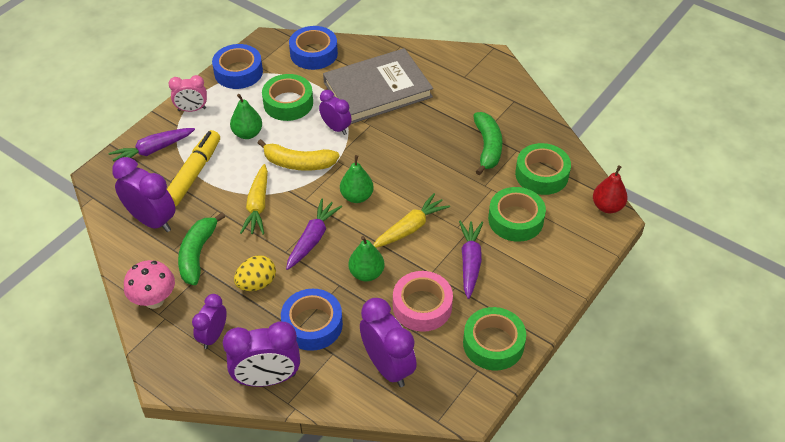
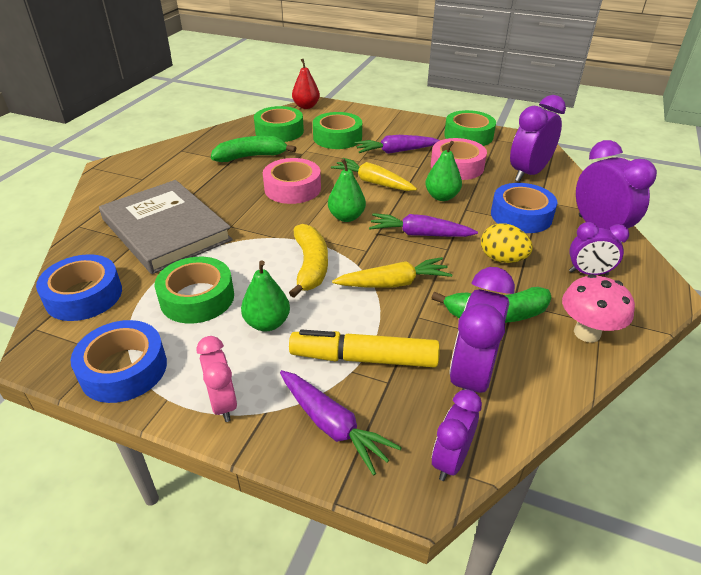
camera: 105 degrees left, 10 degrees down
(336, 128) = (241, 249): purple clock -> purple clock (450, 460)
(417, 169) = (292, 188): none -> pink tape

